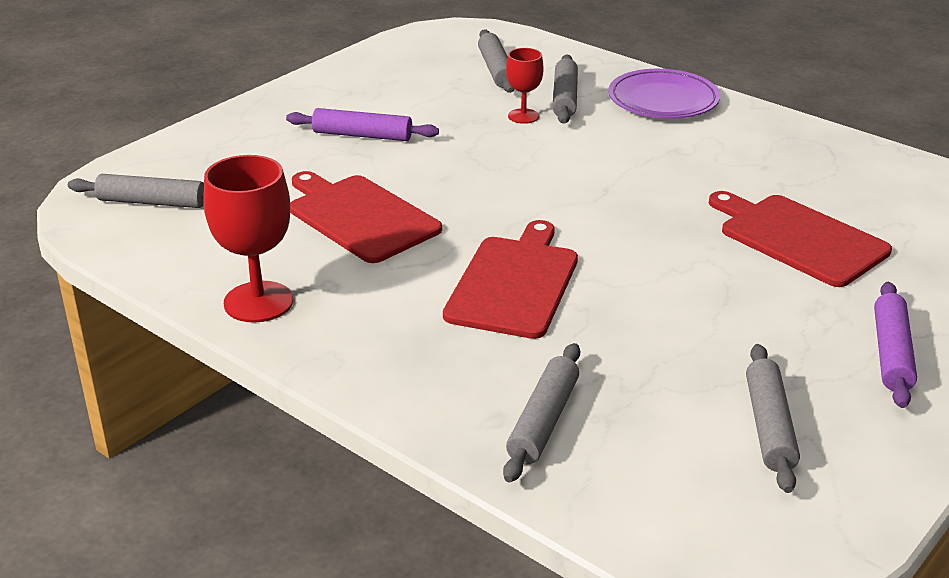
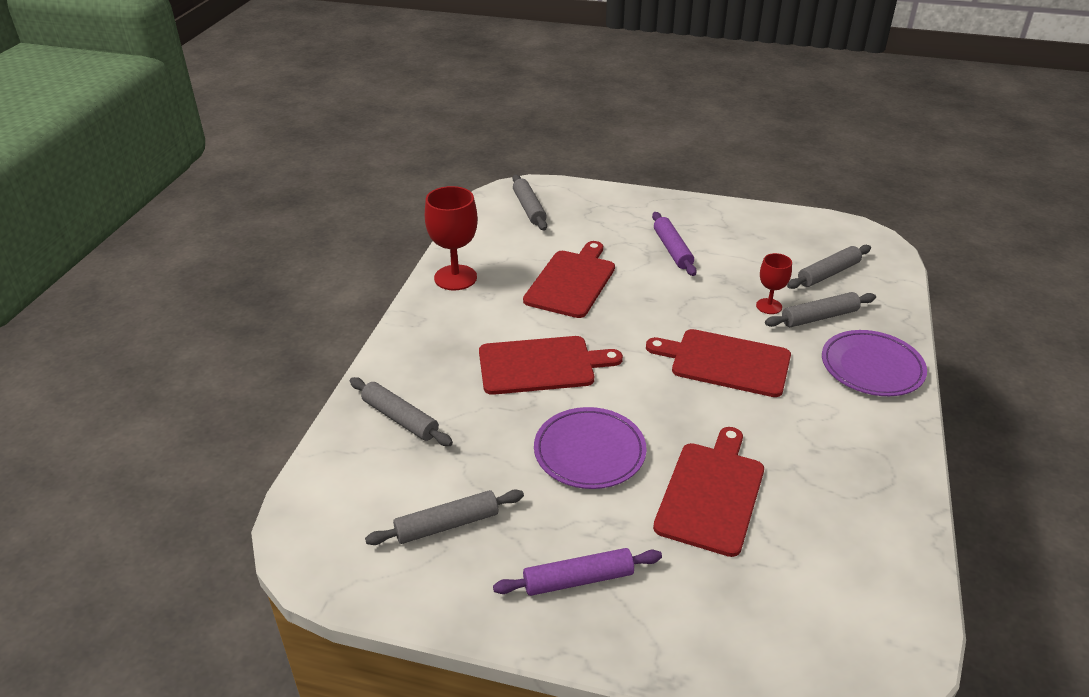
camera: 65 degrees right, 5 degrees up
(543, 421) = (400, 418): grey rolling pin -> grey rolling pin turned 45 degrees clockwise
(599, 168) = (725, 362): none -> red cutting board
(695, 292) = (589, 452): none -> purple plate

